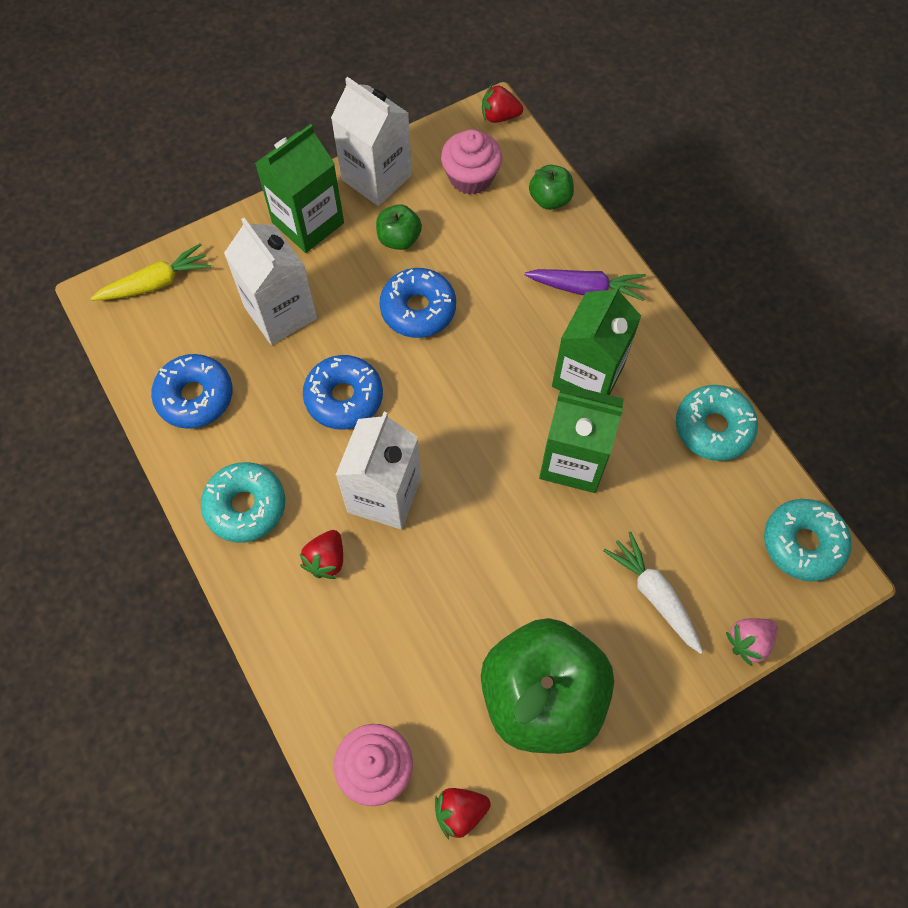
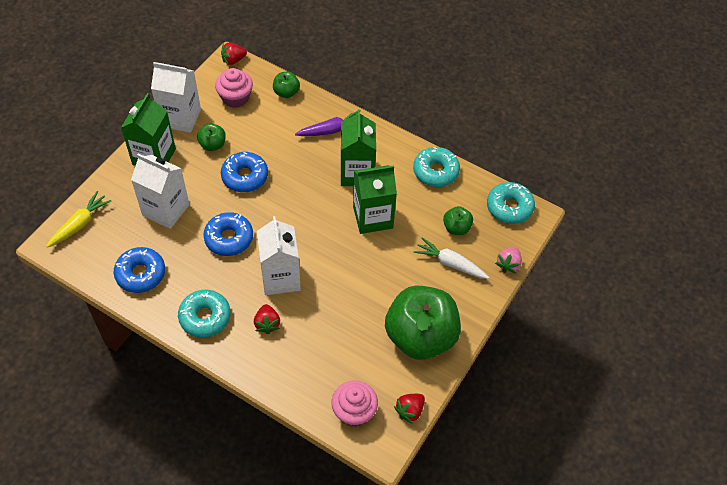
camera: 30 degrees left, 10 degrees down
(696, 539) = (456, 228): none -> green apple

